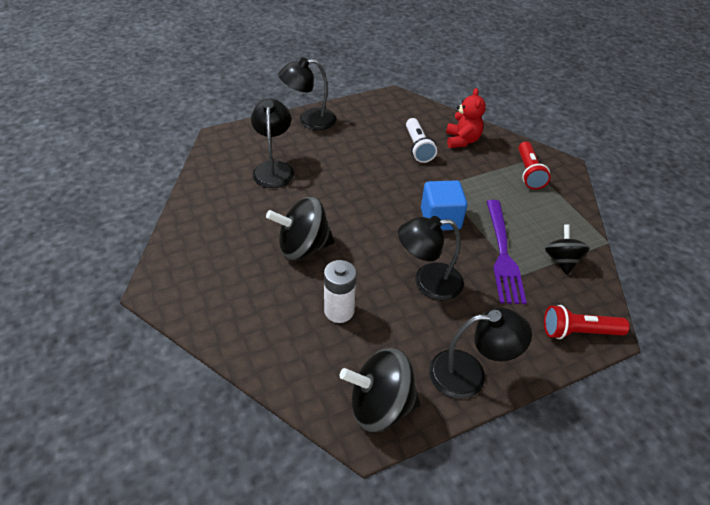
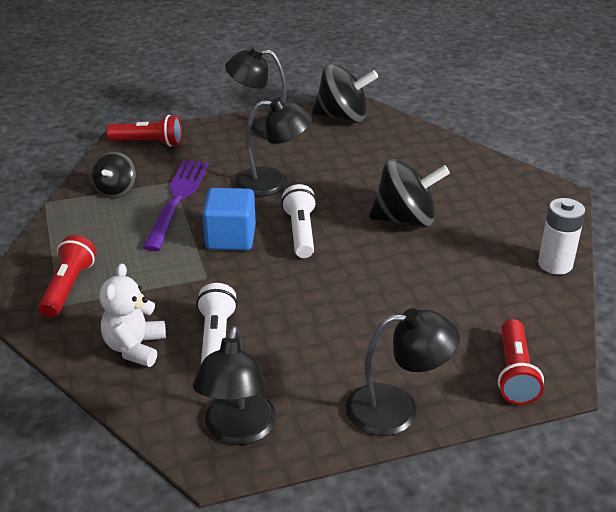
camera: 170 degrees left, 10 degrees down
(242, 139) = (515, 373): none -> red flashlight
(274, 168) = (452, 317): black lamp -> black lamp (238, 431)
(339, 311) = (369, 168): white battery -> white battery (555, 264)
(388, 228) = (300, 232): none -> white flashlight
(462, 140) = (135, 347): red teddy bear -> white teddy bear

